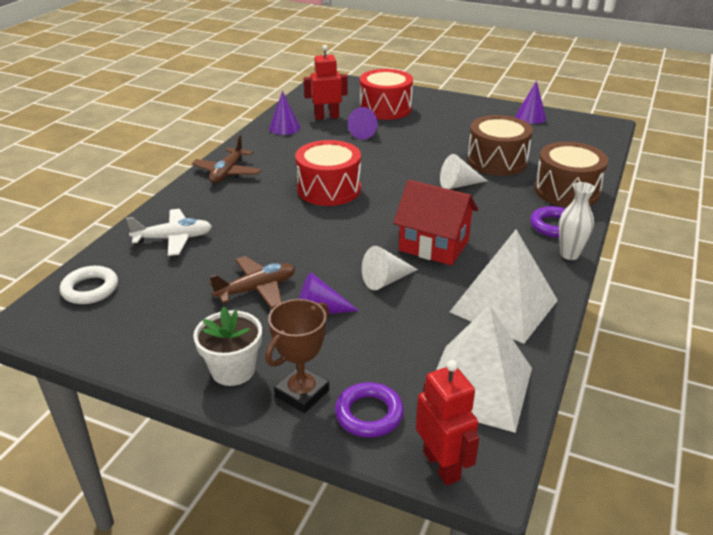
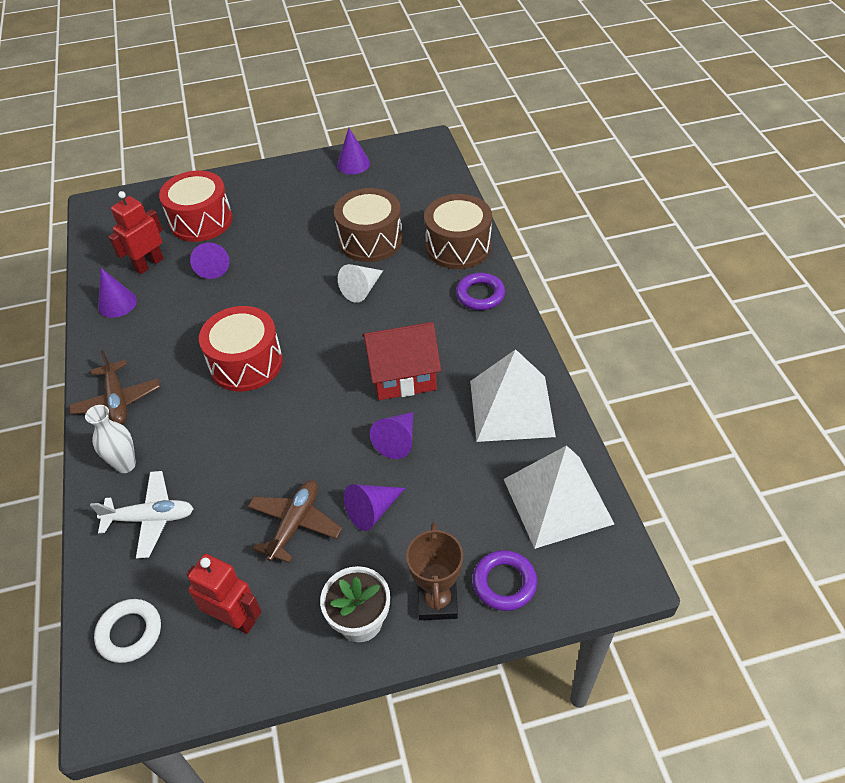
camera: 35 degrees left, 15 degrees up
(174, 239) = (150, 518): white plane -> white plane turned 45 degrees clockwise
(386, 280) = (397, 440): white cone -> purple cone
(442, 465) = (591, 589): red robot -> red robot (235, 619)
(569, 254) = (516, 321): white vase -> white vase (125, 465)

